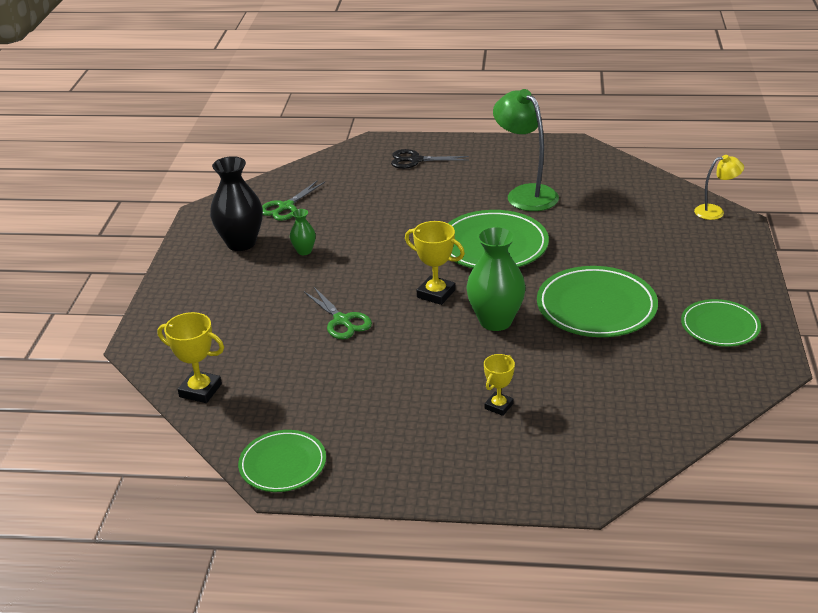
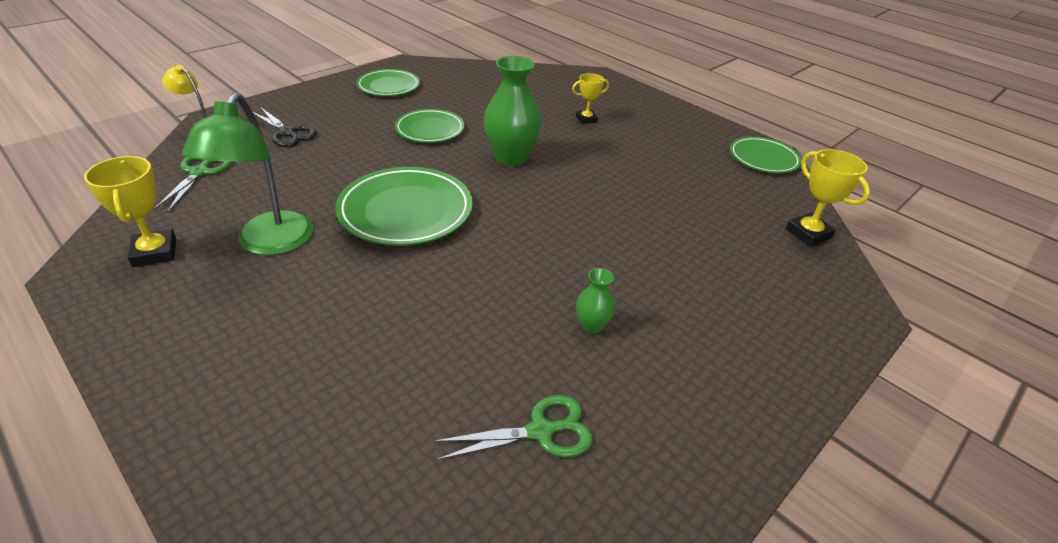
camera: 145 degrees left, 5 degrees up
(241, 243) = (662, 396): black vase -> none
(342, 321) = (631, 223): green scissors -> green scissors (199, 172)
(415, 160) = (256, 395): black scissors -> black scissors (287, 133)
(436, 294) = (522, 200): yellow trophy -> yellow trophy (155, 252)
(596, 307) = (430, 129): green plate -> green plate, size x0.63

